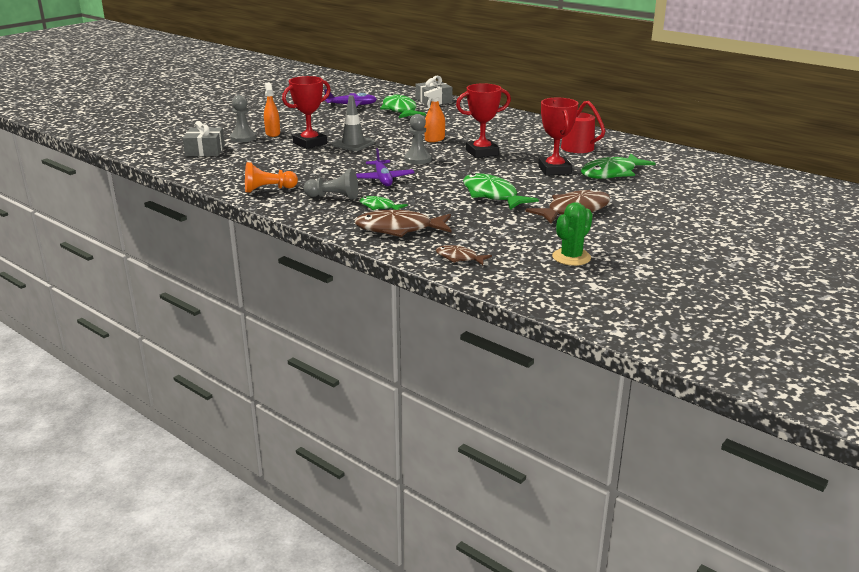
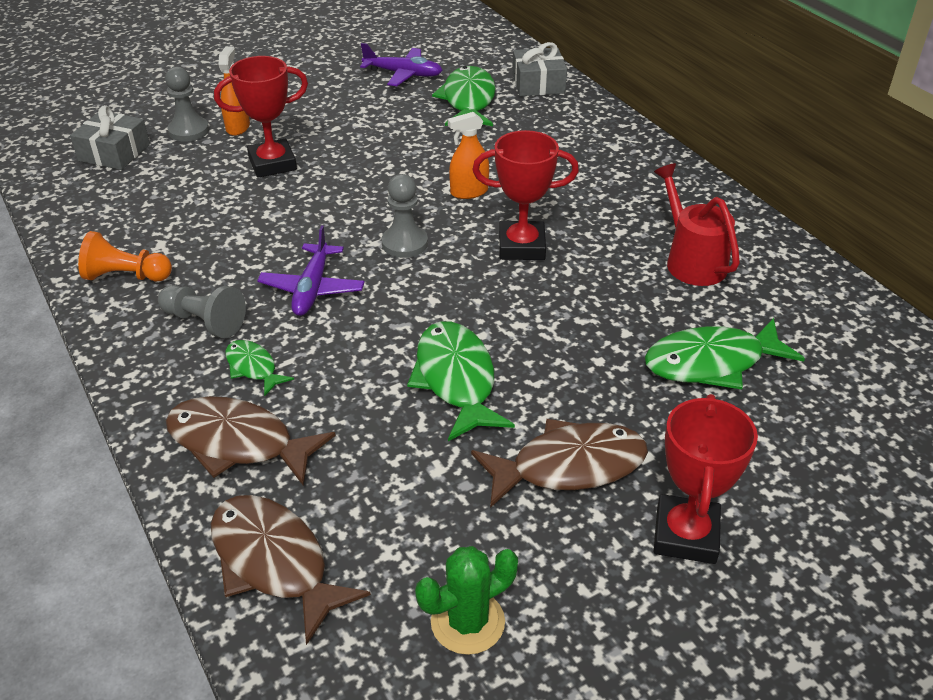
camera: 20 degrees right, 15 degrees up
(353, 144) = (335, 178): grey traffic cone -> none
(459, 258) = (274, 562): brown fish -> brown fish, size x1.85
(554, 170) = (613, 328): red trophy -> red trophy (686, 535)

